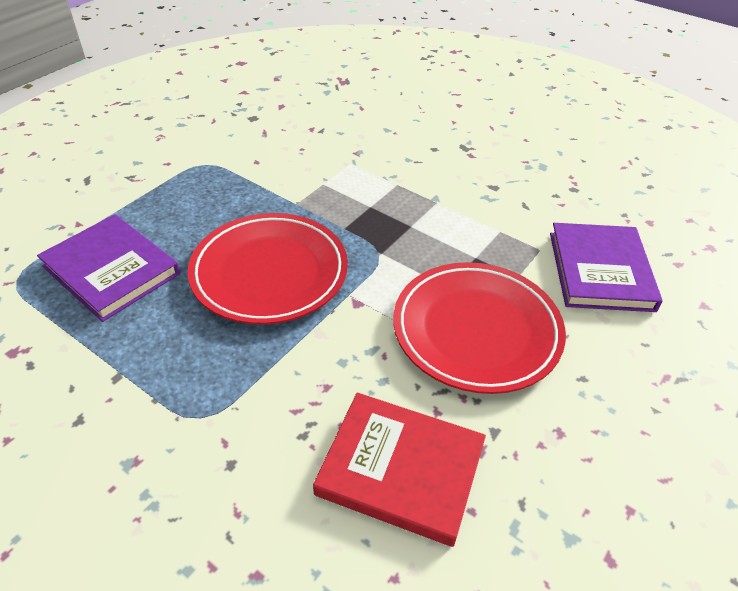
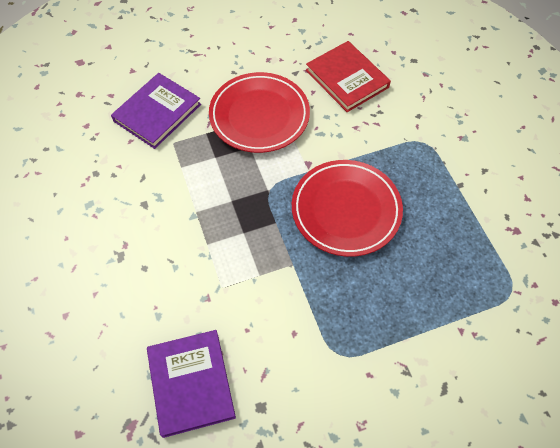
camera: 145 degrees left, 15 degrees up
(111, 270) = (446, 266): purple book -> purple book (191, 383)

